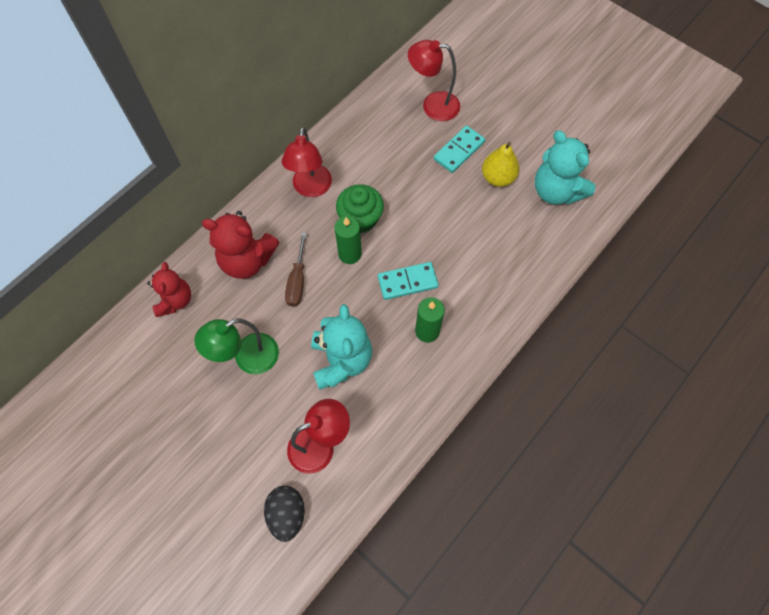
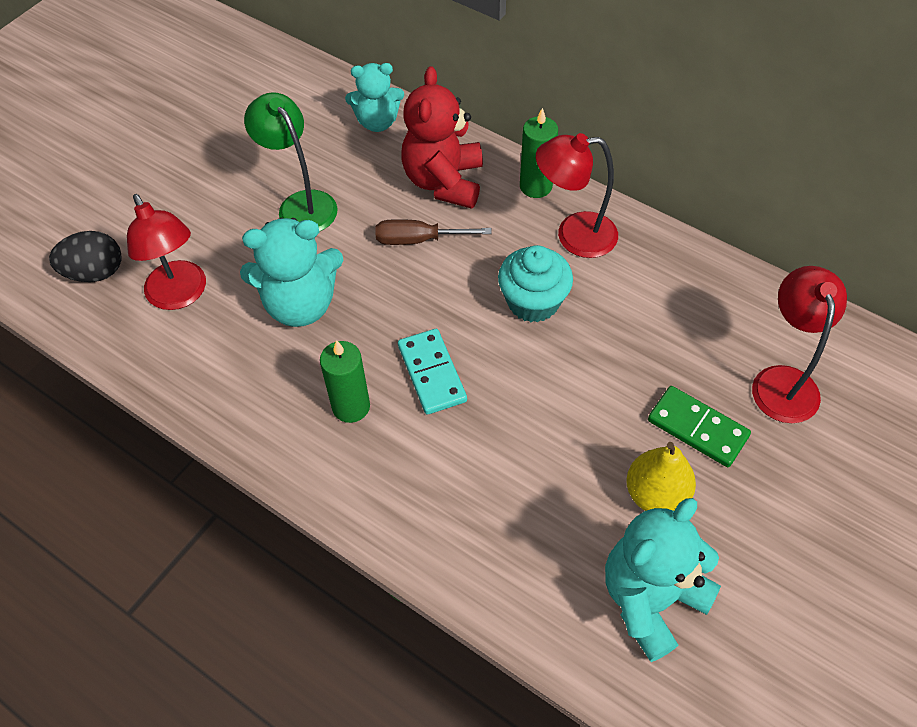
camera: 85 degrees right, 10 degrees down
(175, 300) = (377, 122): red teddy bear -> turquoise teddy bear
(350, 254) = (470, 295): green candle -> green candle (535, 186)
(360, 219) = (533, 302): green cupcake -> turquoise cupcake
(459, 150) = (697, 428): turquoise domino -> green domino

